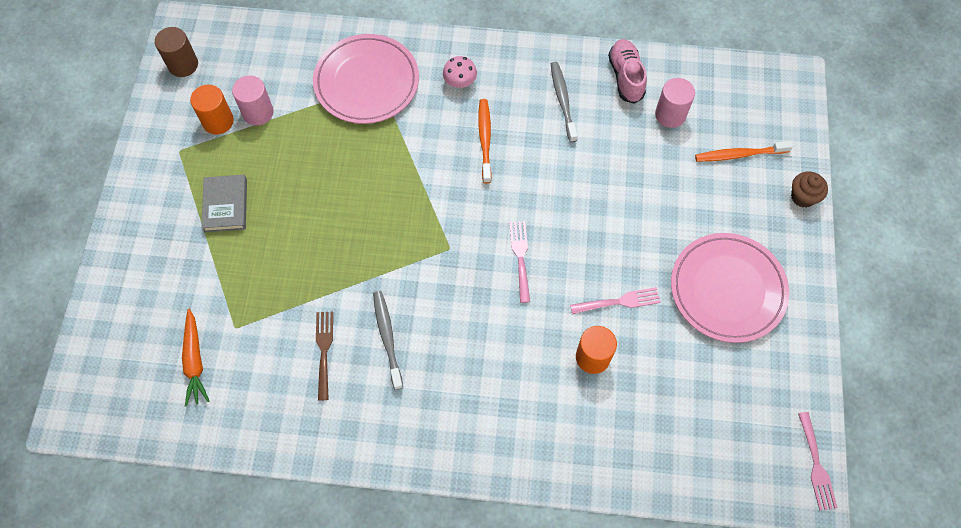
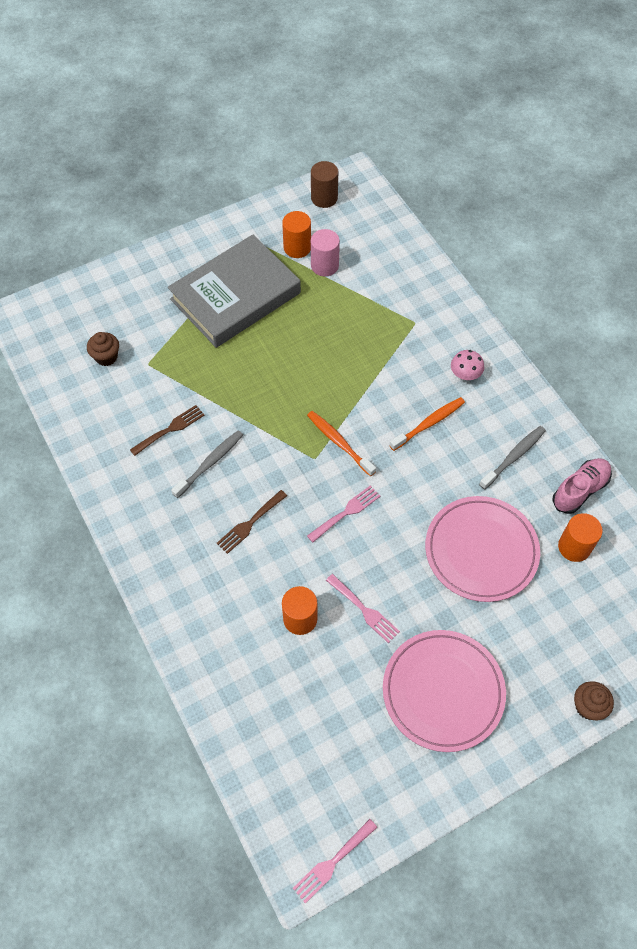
camera: 55 degrees right, 5 degrees down
(195, 361) = (106, 357): orange carrot -> brown cupcake
(226, 205) = (235, 296): grey book -> grey book, size x2.15
(366, 82) = (409, 314): pink plate -> pink plate (481, 551)
(474, 341) = (250, 523): none -> brown fork
(670, 115) = (574, 547): pink cylinder -> orange cylinder
(739, 155) = (584, 627): orange toothbrush -> orange toothbrush (339, 443)

